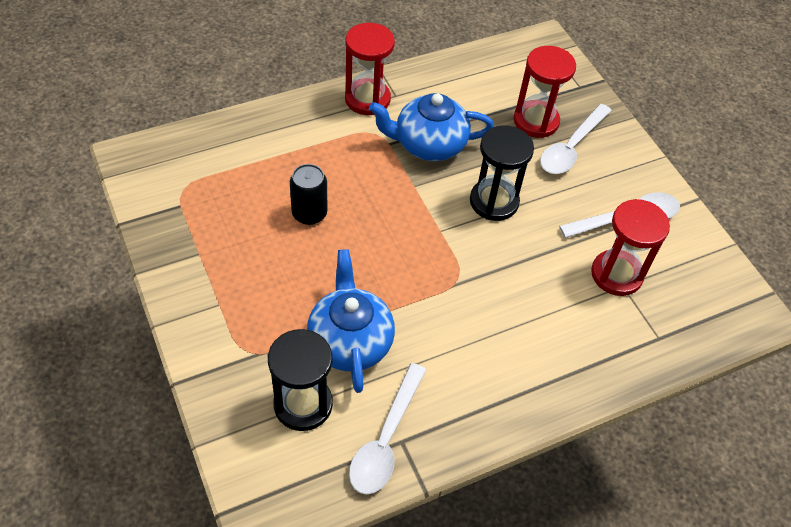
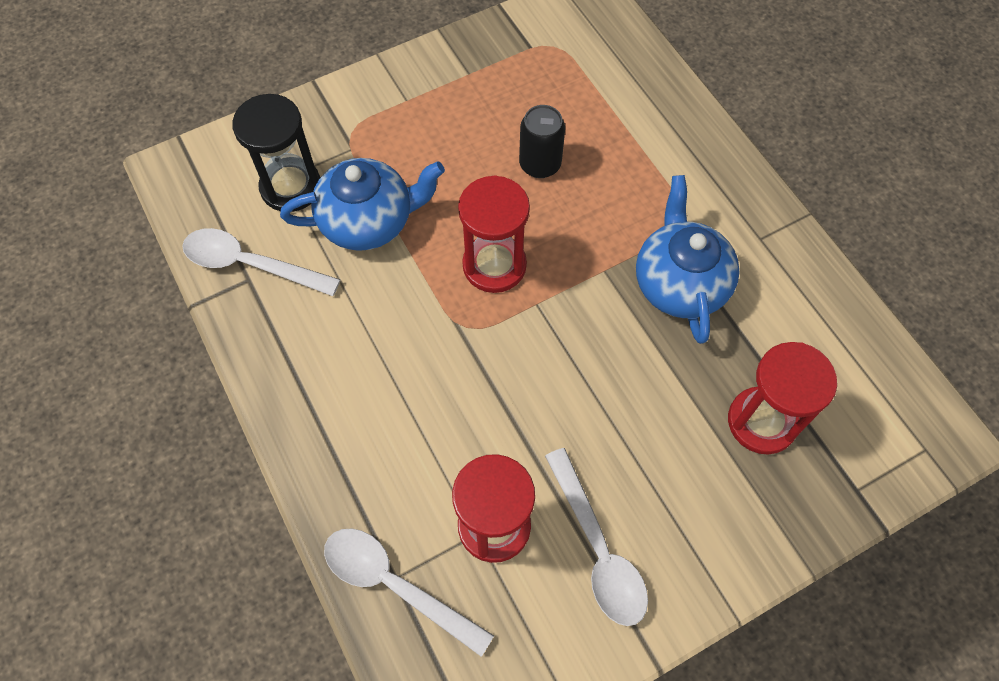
camera: 90 degrees right, 10 degrees up
(367, 99) = (743, 206): red hourglass -> red hourglass (494, 265)
(494, 201) = (595, 366): black hourglass -> none
(571, 147) = (721, 472): white spoon -> white spoon (396, 585)

